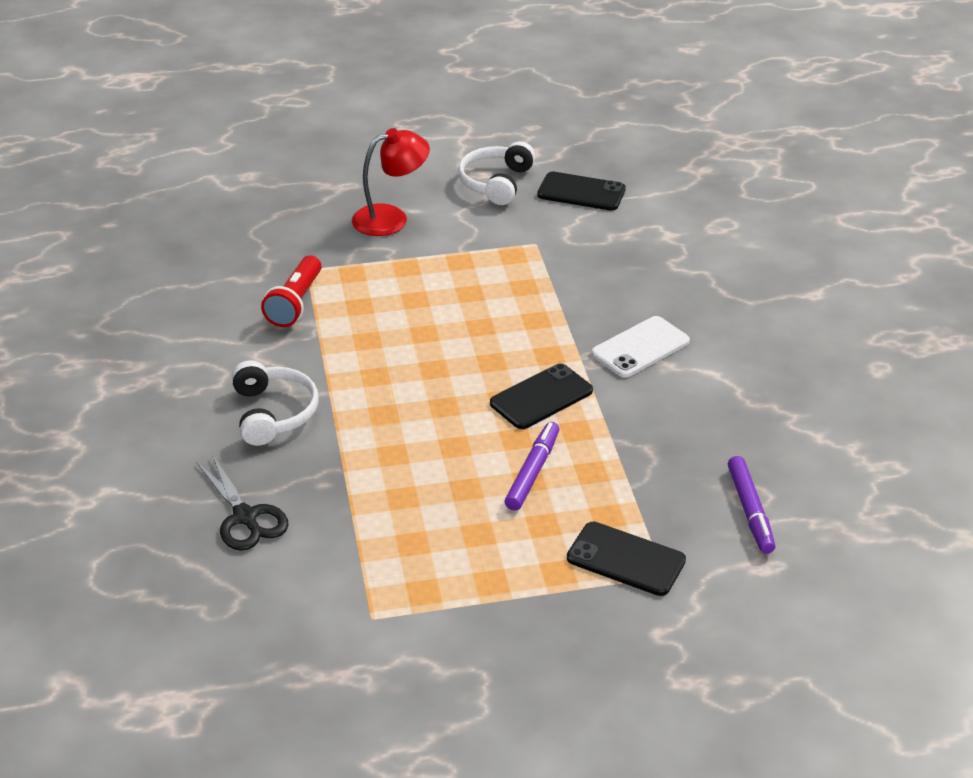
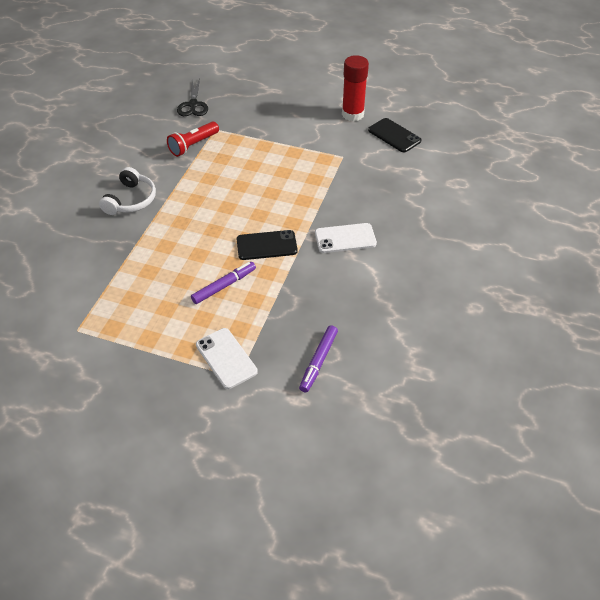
camera: 30 degrees right, 10 degrees up
(245, 517) = (70, 249): black scissors -> black scissors (193, 105)
(391, 218) = (281, 116): red lamp -> none
(496, 183) = (352, 114): white headphones -> red glue stick
(626, 559) = (226, 358): black phone -> white phone

